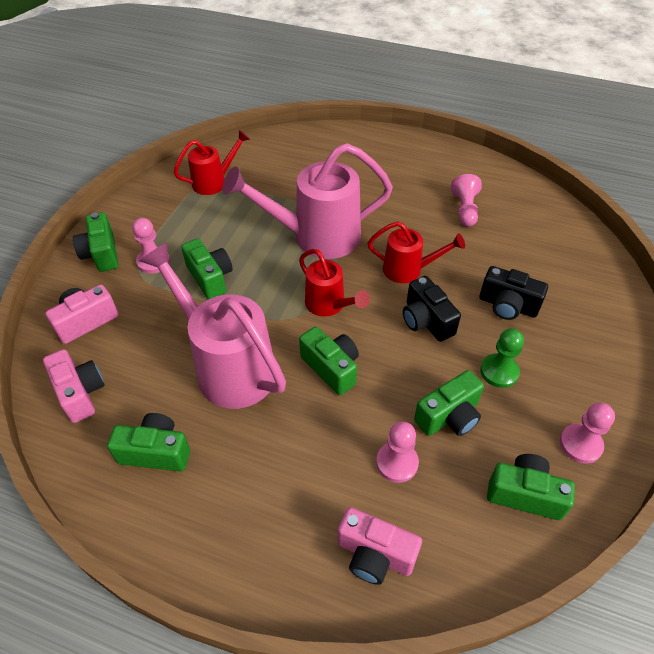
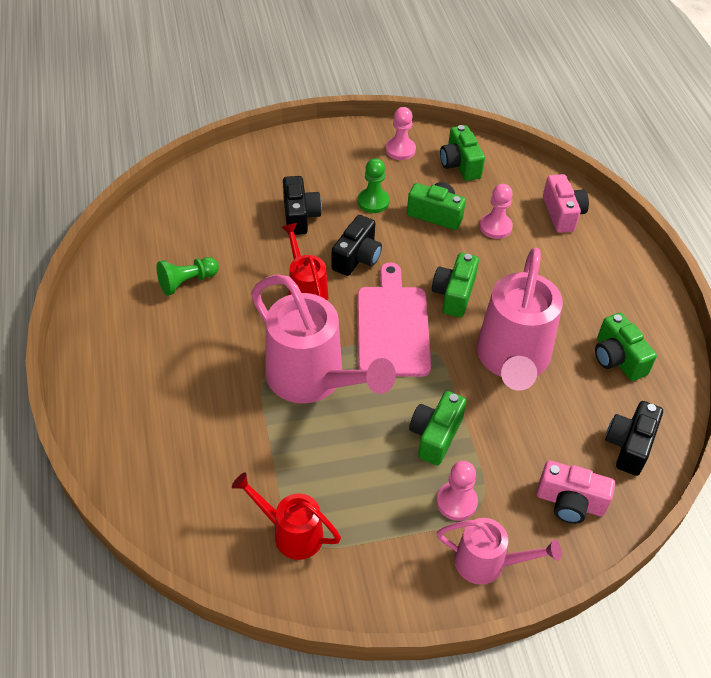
camera: 125 degrees left, 0 degrees up
(80, 393) = (629, 445): pink camera -> black camera
(101, 254) = (487, 563): green camera -> pink watering can
(329, 305) = (392, 327): red watering can -> pink cutting board
(465, 210) = (187, 282): pink pawn -> green pawn

